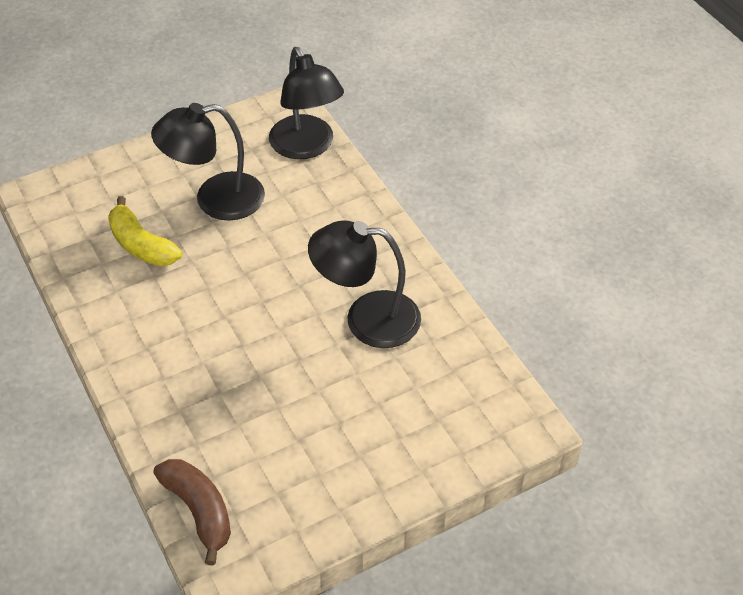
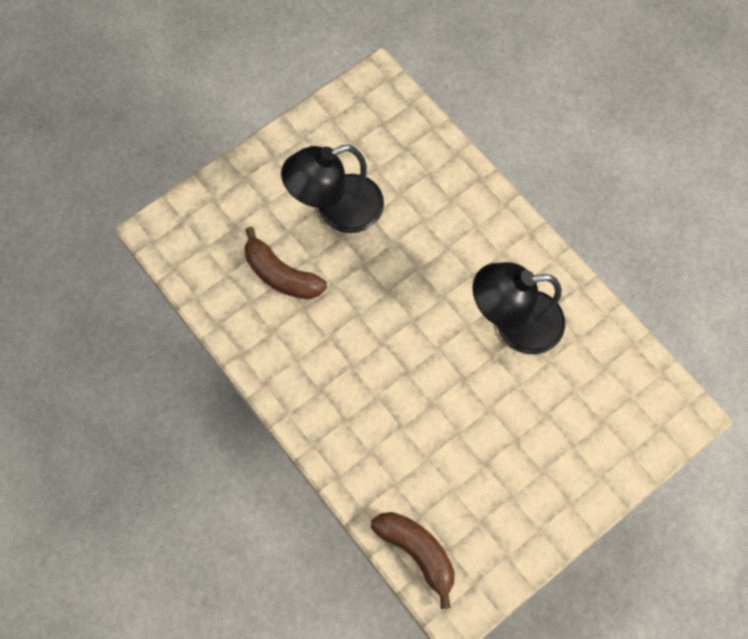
camera: 10 degrees left, 20 degrees up
(141, 245) = (281, 275): yellow banana -> brown banana
(306, 147) = (408, 132): black lamp -> none

